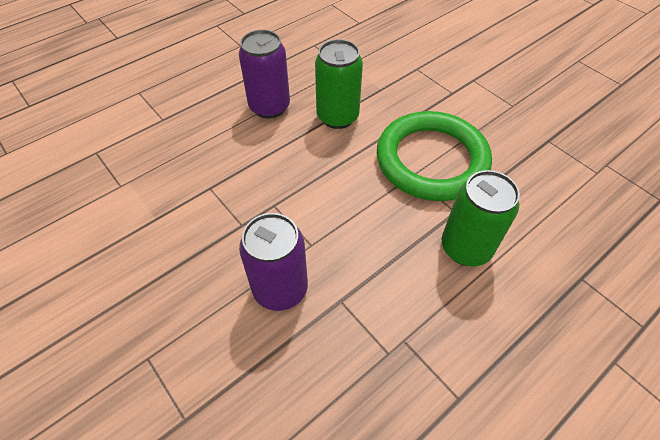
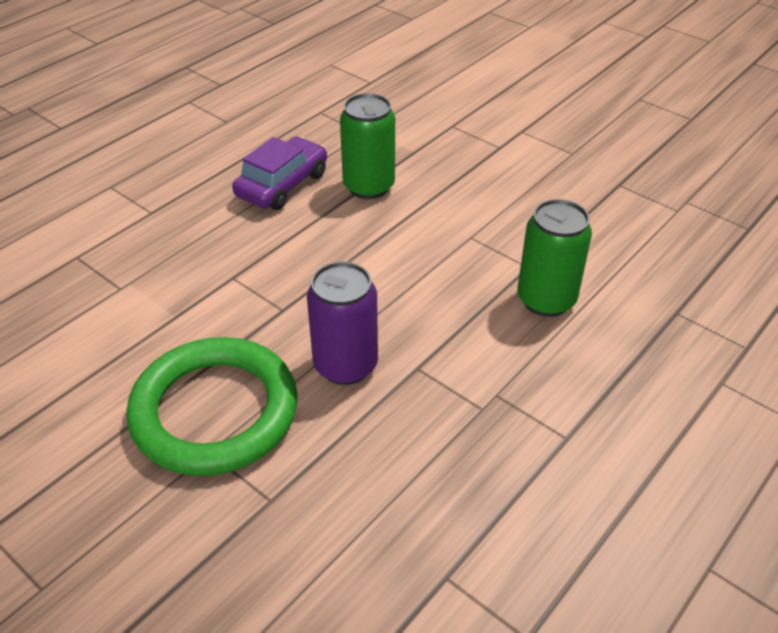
camera: 10 degrees left, 10 degrees down
(269, 107) = (282, 185): purple can -> purple car
(431, 160) = (490, 219): green ring -> green ring (215, 411)

